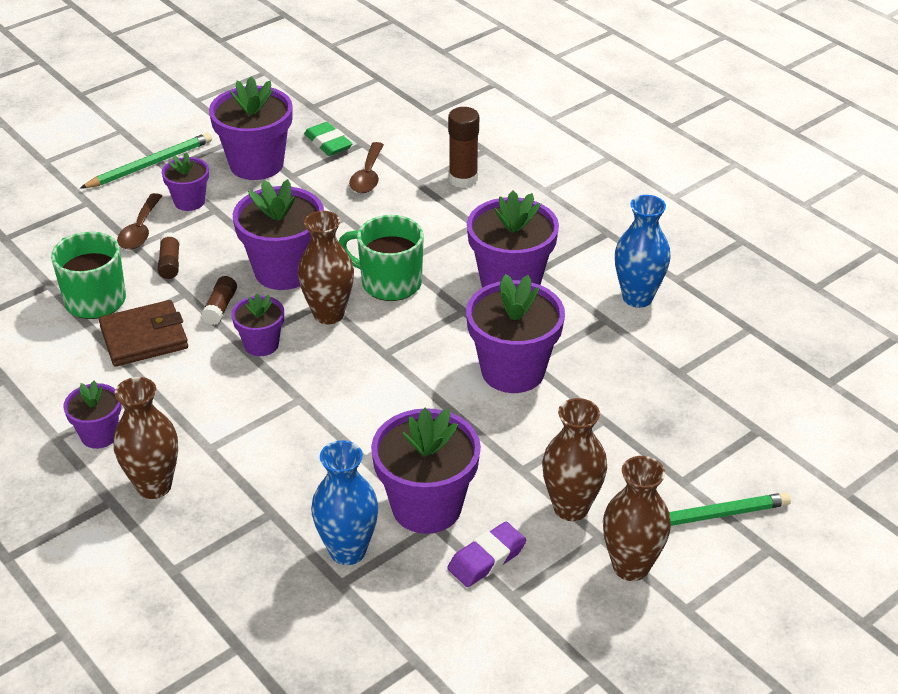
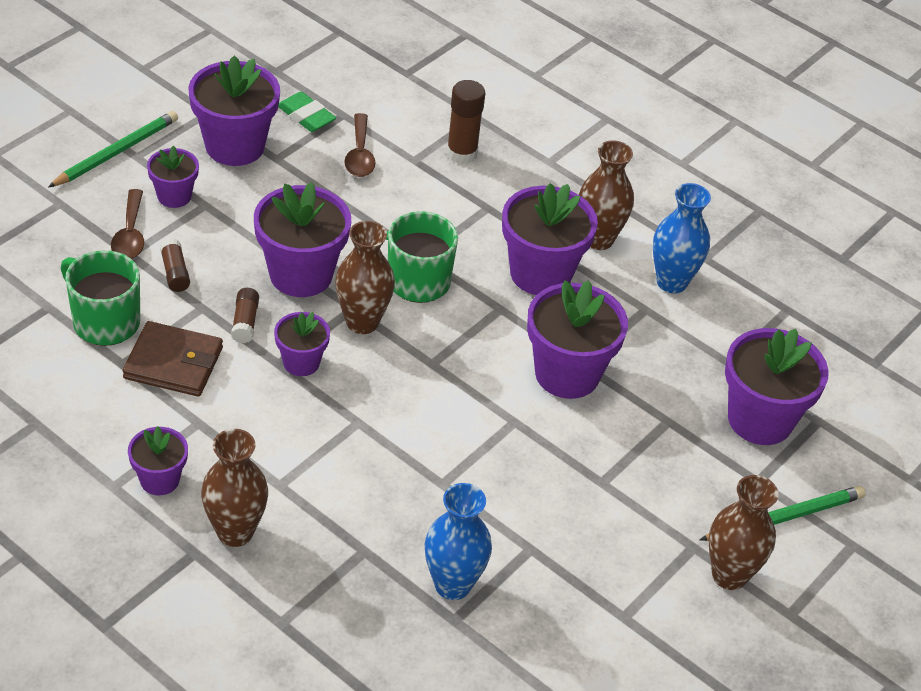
camera: 15 degrees left, 5 degrees up
(144, 337) = (173, 363): brown wallet -> brown wallet turned 45 degrees clockwise
(426, 507) = (518, 530): purple flower pot -> purple flower pot (760, 419)
(486, 559) = (590, 580): purple eraser -> none
(571, 508) = (658, 518): brown vase -> brown vase (598, 239)

